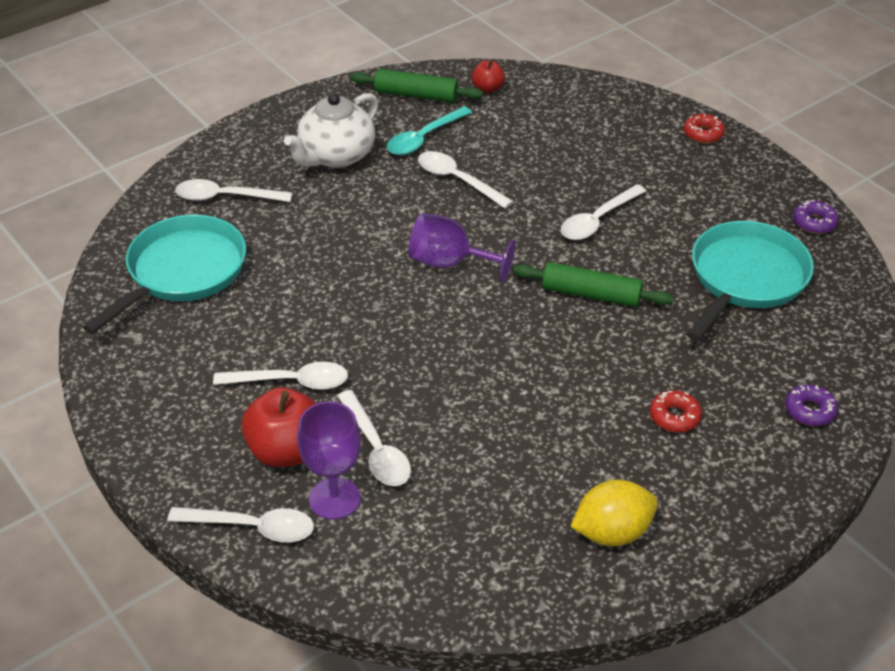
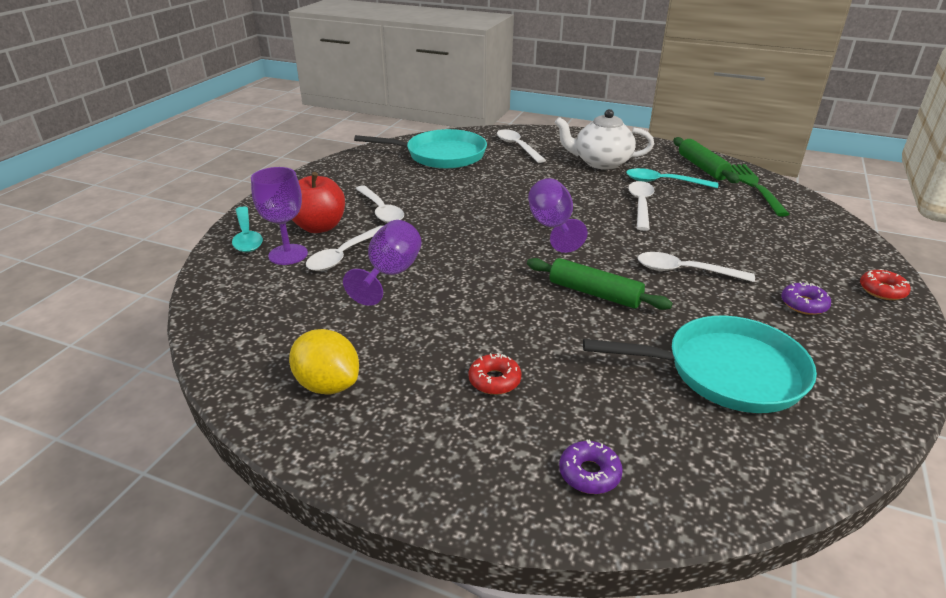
camera: 60 degrees right, 10 degrees down
(252, 527) = (247, 236): white spoon -> turquoise spoon
(448, 424) = (390, 274): none -> purple goblet
(487, 88) = (755, 187): red apple -> green fork
(591, 294) = (594, 293): green rolling pin -> green rolling pin turned 45 degrees counterclockwise
(814, 222) = (876, 396): purple donut -> purple donut (803, 304)

